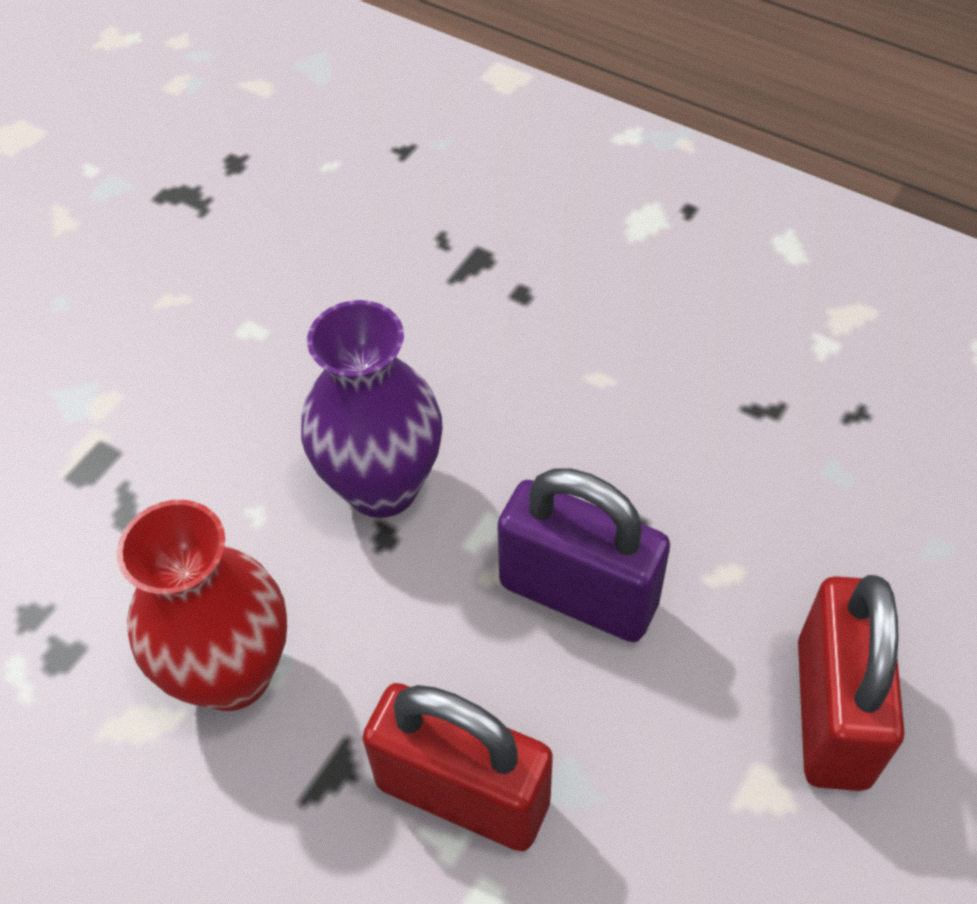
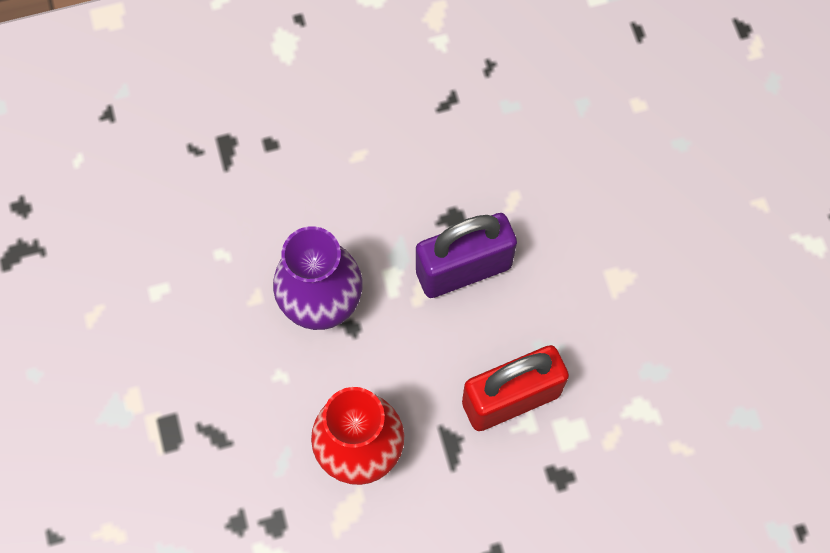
camera: 50 degrees left, 15 degrees up
(832, 712) = (612, 220): red padlock -> none

